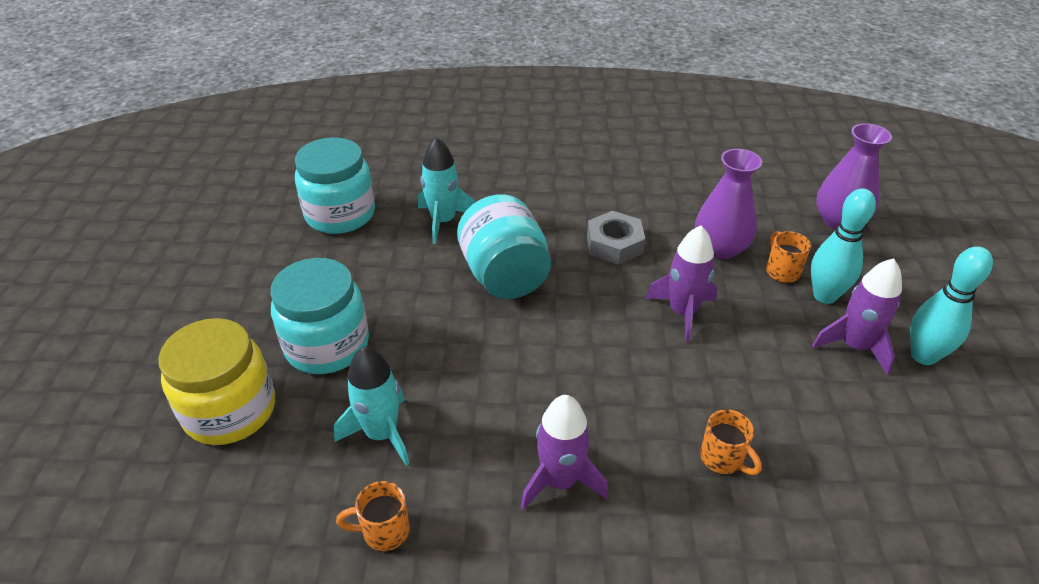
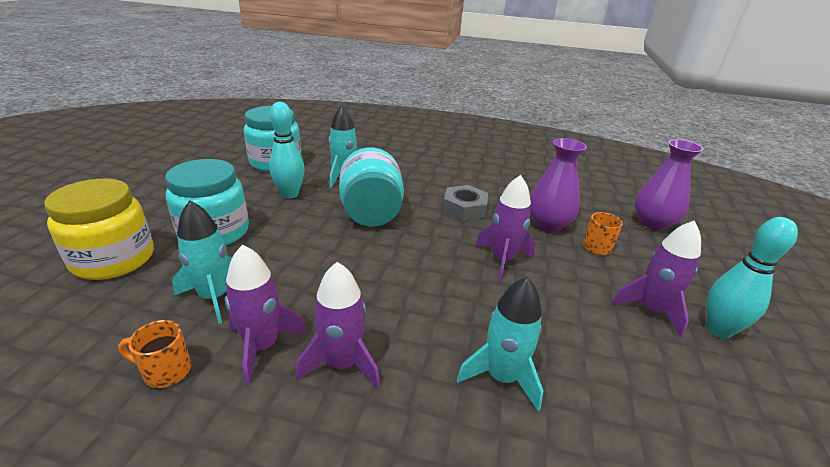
camera: 10 degrees right, 10 degrees down
(468, 481) = (262, 346): none -> purple rocket
(723, 459) = (501, 377): orange mug -> turquoise rocket
(824, 296) = (630, 269): turquoise bowling pin -> turquoise bowling pin (290, 194)

